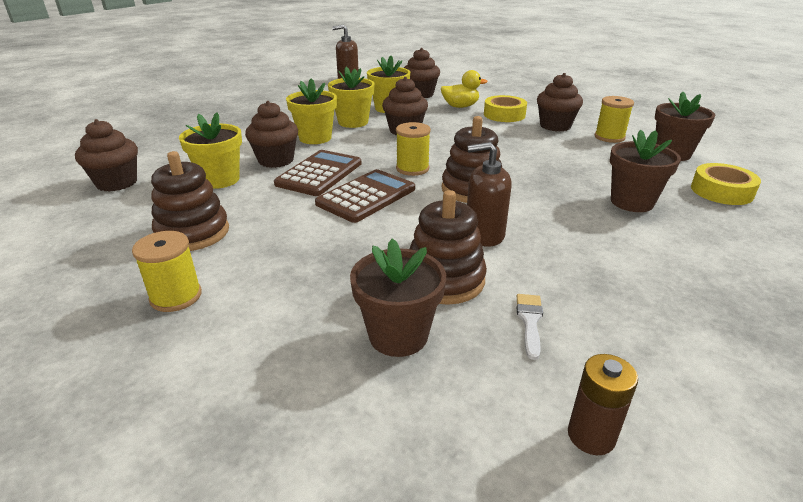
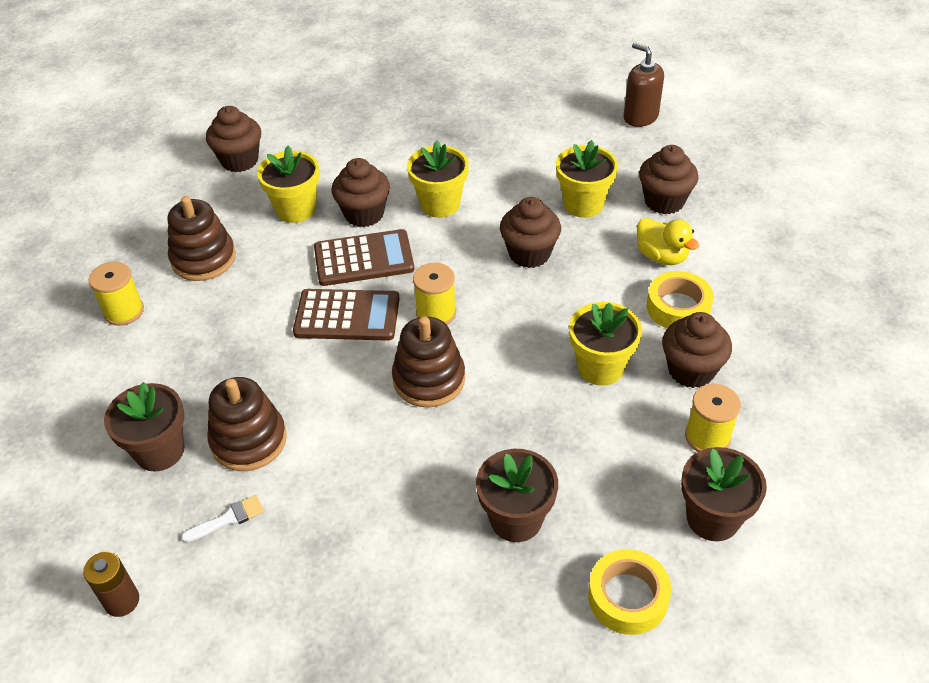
camera: 55 degrees right, 15 degrees up
(353, 122) = (510, 203): yellow flower pot -> yellow flower pot (600, 367)
(484, 234) = (343, 431): brown soap dispenser -> none

